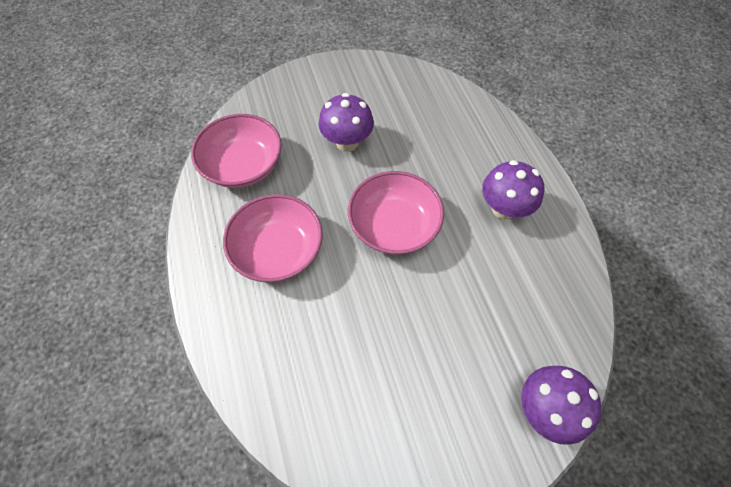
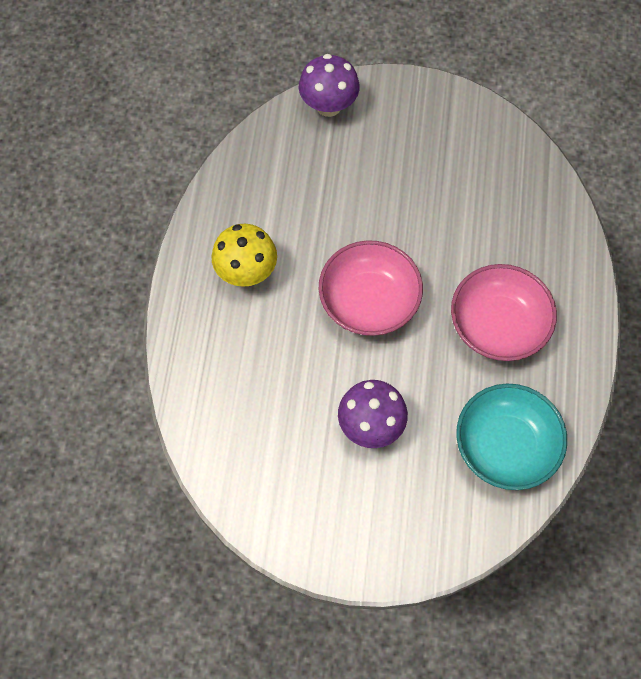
camera: 155 degrees left, 5 degrees up
(243, 166) = (505, 446): pink bowl -> turquoise bowl
(503, 208) = (246, 272): purple mushroom -> yellow mushroom

